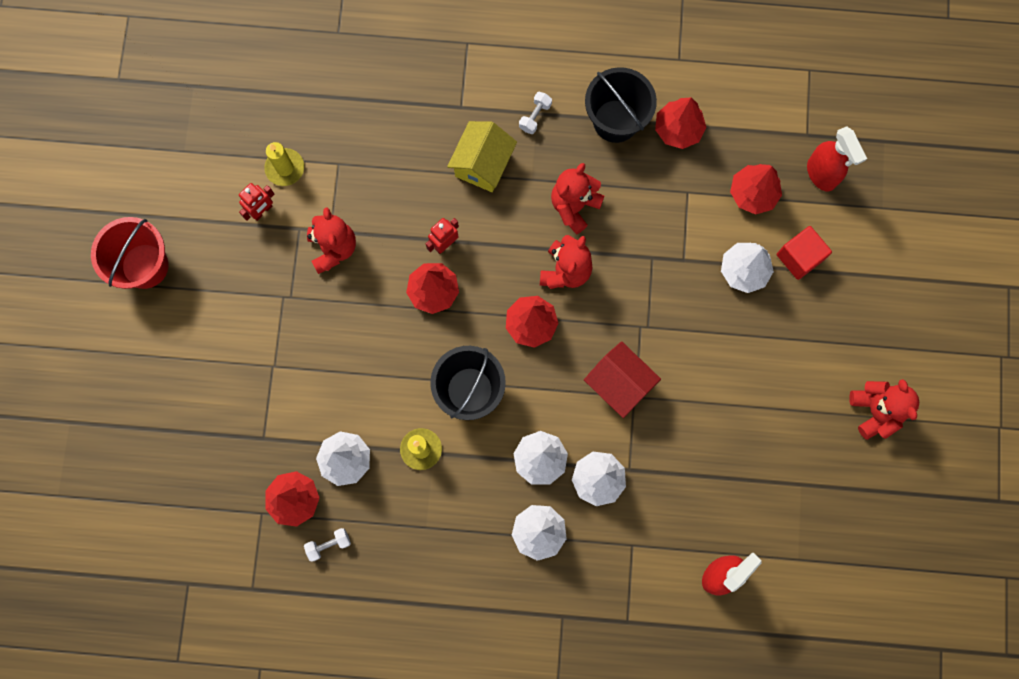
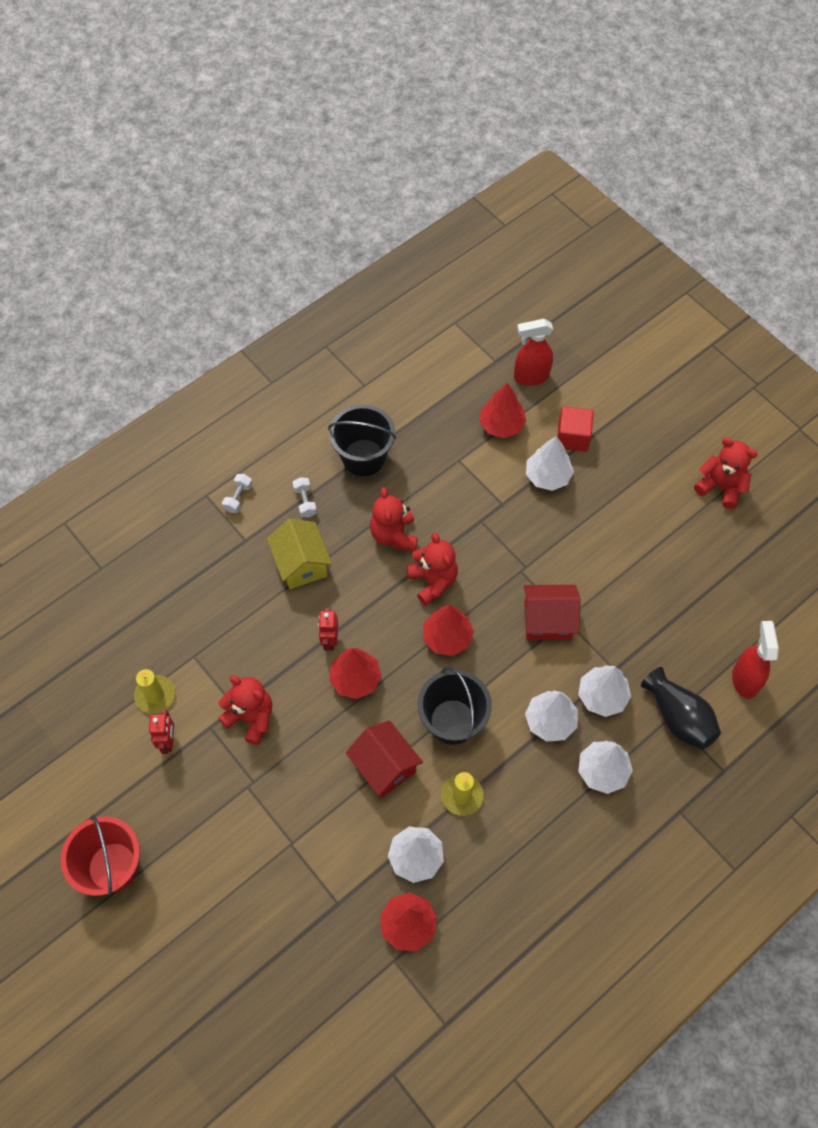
camera: 45 degrees left, 15 degrees down
(329, 544) = (468, 931): white dumbbell -> white dumbbell (238, 498)
(389, 375) = (384, 766): none -> red house
(637, 551) = (678, 717): none -> black vase
(678, 129) = (410, 428): red tree -> none
(821, 174) = (530, 377): red spray bottle -> red spray bottle turned 150 degrees clockwise

